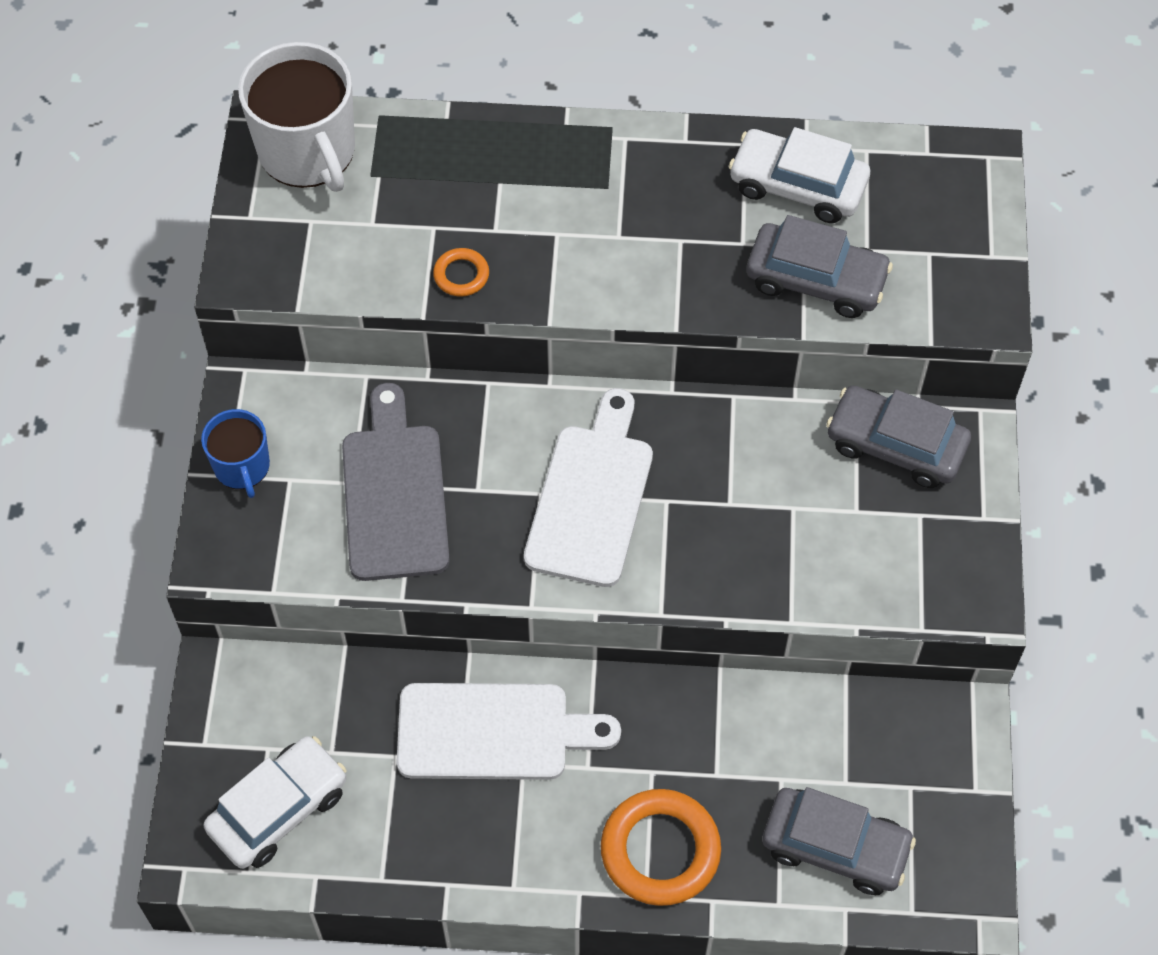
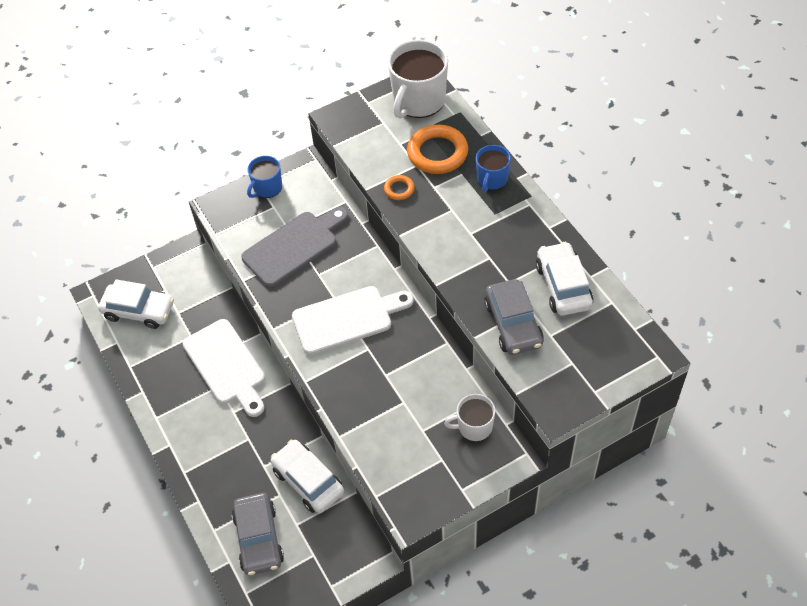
camera: 60 degrees right, 5 degrees down
(542, 153) = (492, 179): none -> blue mug
(660, 850) = (210, 465): orange ring -> orange ring (437, 153)
(784, 727) = (308, 481): none -> white car
(895, 445) = (474, 427): grey car -> white mug

